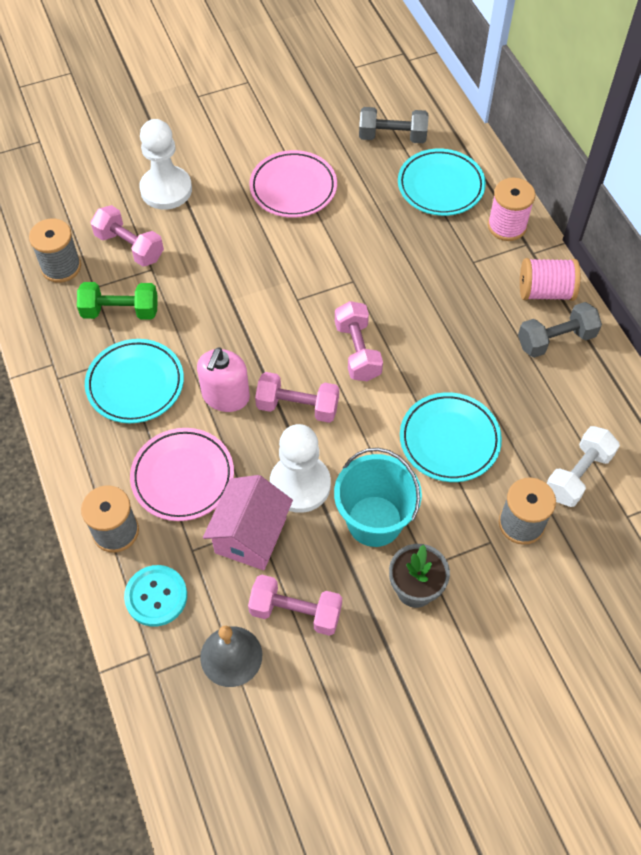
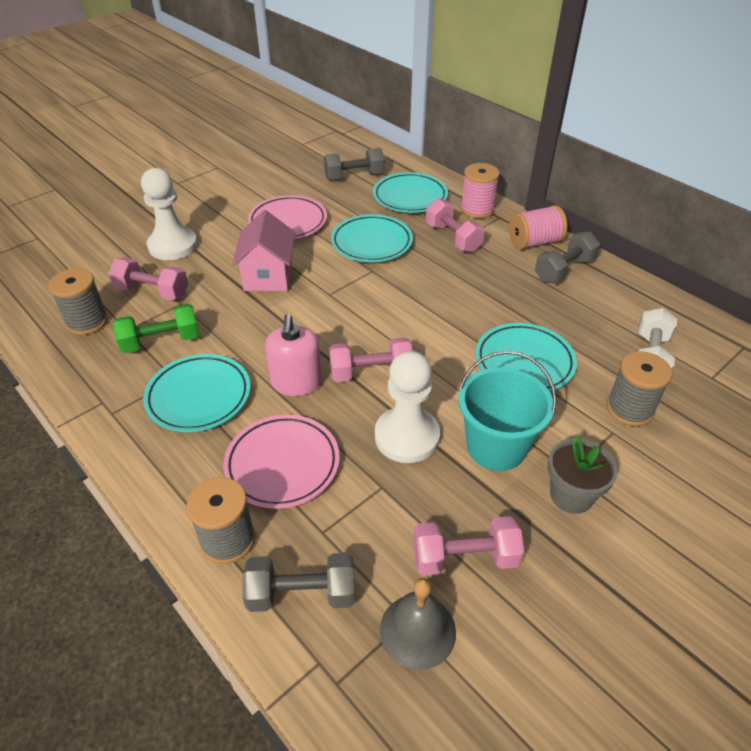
camera: 20 degrees left, 15 degrees down
(156, 596) = (302, 594): turquoise button -> grey dumbbell
(250, 535) = (379, 498): pink house -> pink house (268, 276)
(357, 351) = (403, 318): pink dumbbell -> pink dumbbell (453, 238)
(369, 242) = (371, 243): none -> turquoise plate

